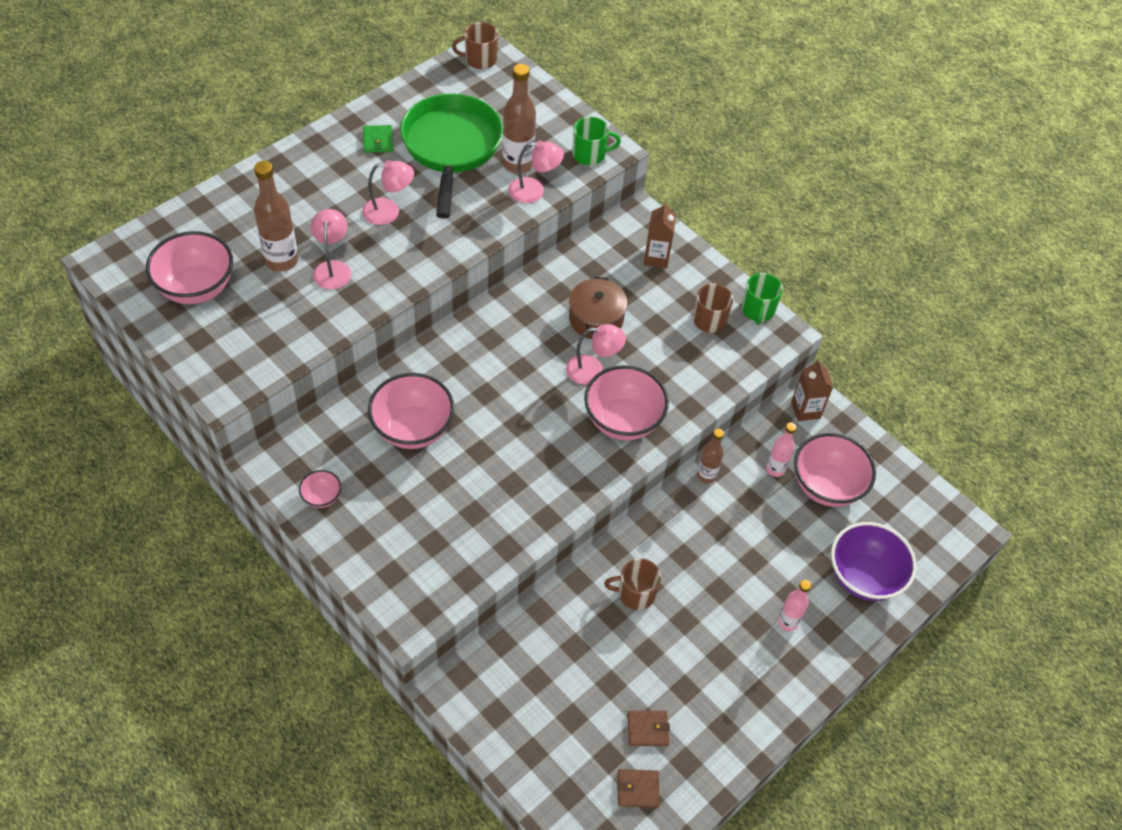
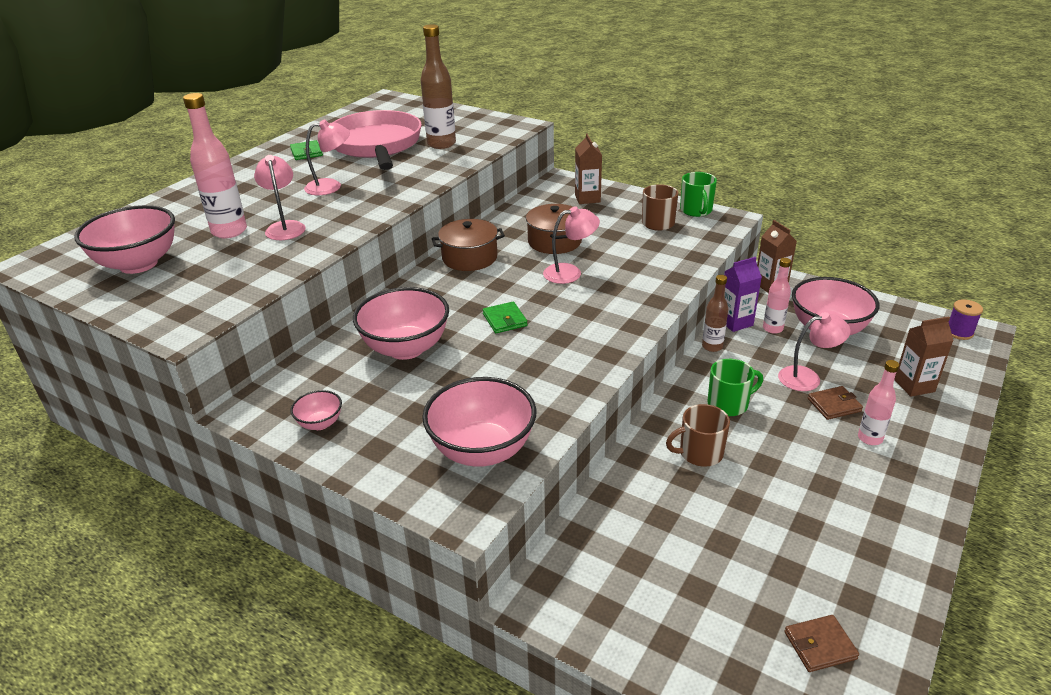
camera: 10 degrees left, 20 degrees down
(282, 260) = (229, 231): brown bottle -> pink bottle
(451, 148) = (376, 145): green pan -> pink pan
(479, 59) = (382, 103): brown mug -> none
(506, 320) = (469, 258): none -> brown pot
(509, 418) = (504, 320): none -> green wallet
(534, 191) = (464, 154): pink lamp -> pink lamp (807, 377)
(590, 154) = (503, 130): green mug -> green mug (729, 404)
(623, 421) = (619, 299): pink bowl -> pink bowl (482, 450)
(647, 729) = (791, 577): brown wallet -> brown wallet (834, 405)
(744, 450) = (735, 322): none -> purple carton
(863, 577) = (914, 386): purple bowl -> brown carton
(950, 526) = (959, 332): none -> purple spool

